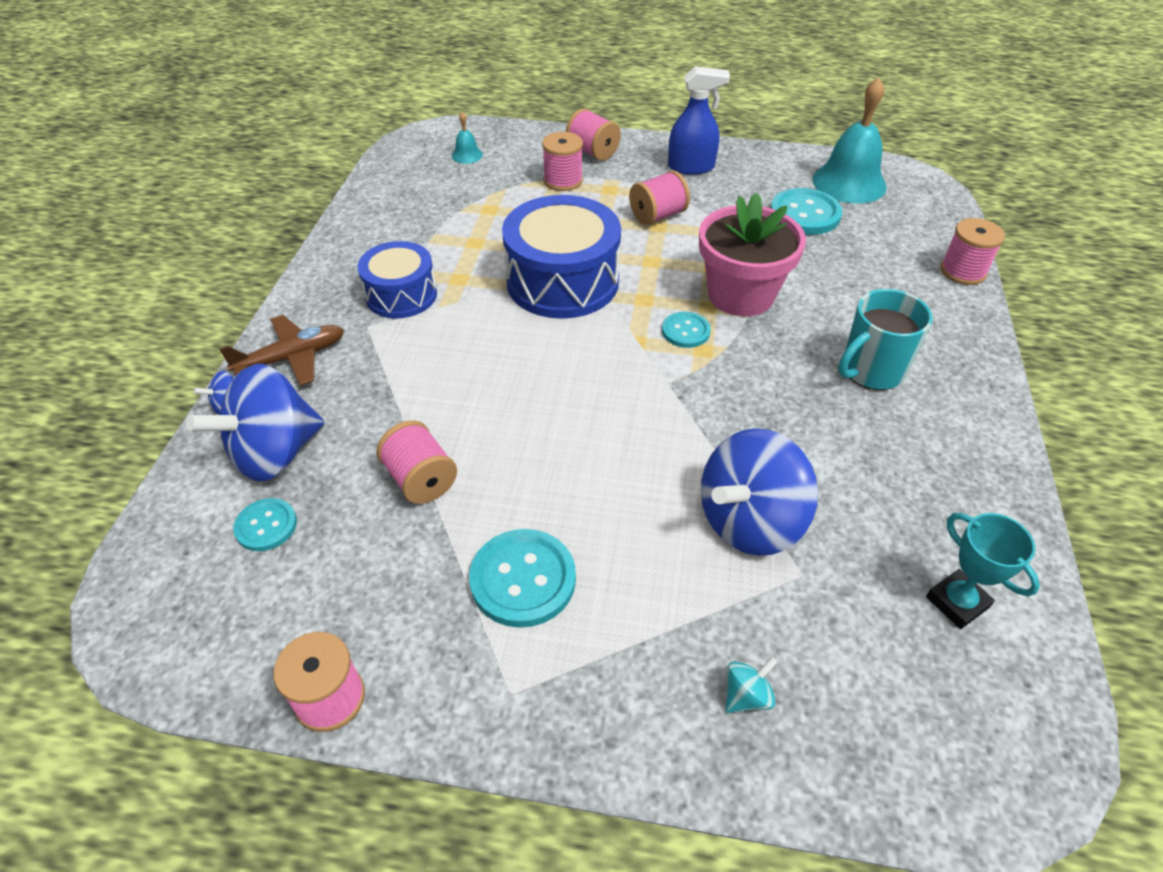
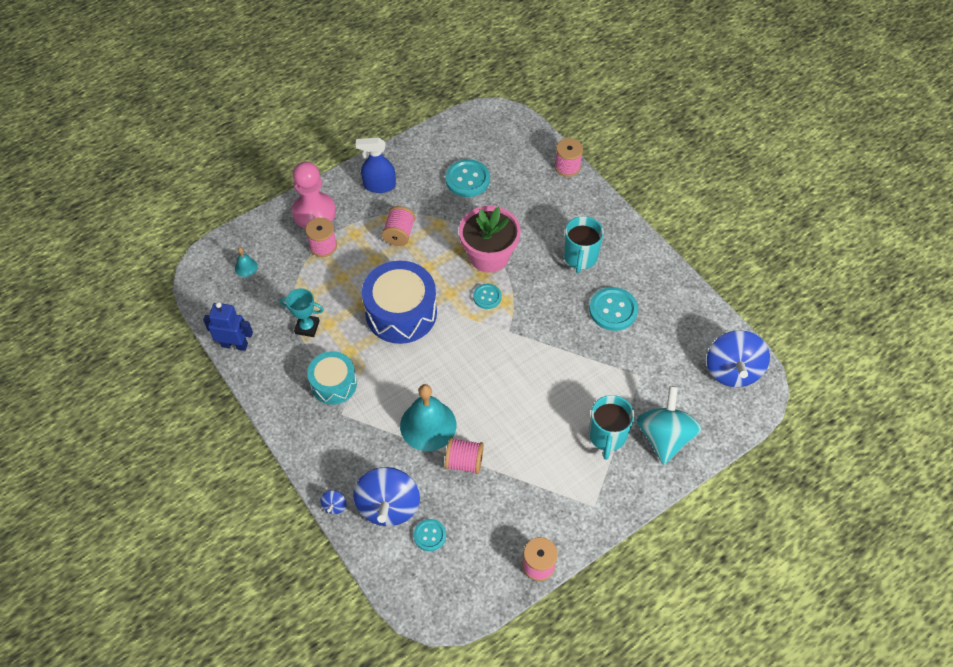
camera: 45 degrees left, 10 degrees up
(292, 358) = (329, 459): brown plane -> none
(365, 203) = (234, 345): none -> blue robot
(401, 295) = (333, 384): blue drum -> turquoise drum
(523, 579) = (551, 464): turquoise button -> turquoise button (613, 310)
(592, 152) = (314, 212): pink spool -> pink pawn
(651, 613) = (607, 436): none -> turquoise mug
(691, 167) = (379, 185): blue spray bottle -> blue spray bottle turned 135 degrees counterclockwise
(746, 696) = (664, 437): turquoise spinning top -> turquoise spinning top, size x2.44
(750, 521) = (603, 369): blue spinning top -> blue spinning top (732, 370)
(849, 183) = (467, 140): turquoise bell -> turquoise bell (428, 425)
(957, 602) = (695, 343): turquoise trophy -> turquoise trophy (307, 327)

